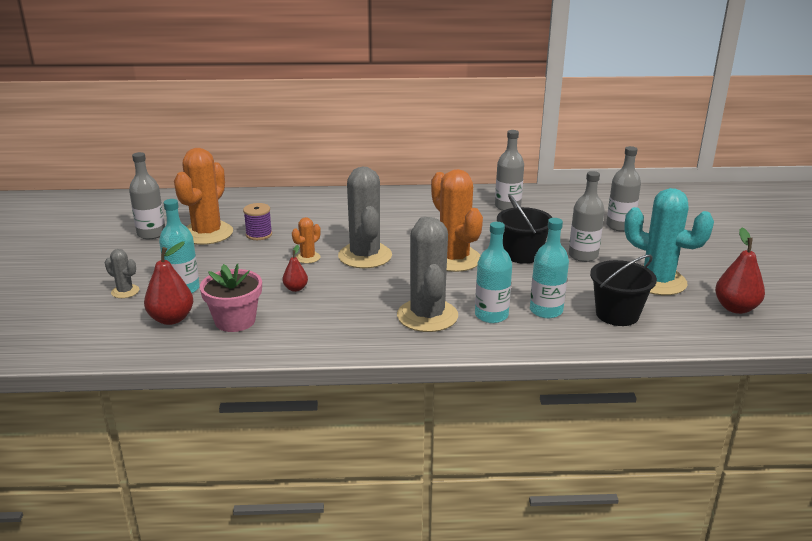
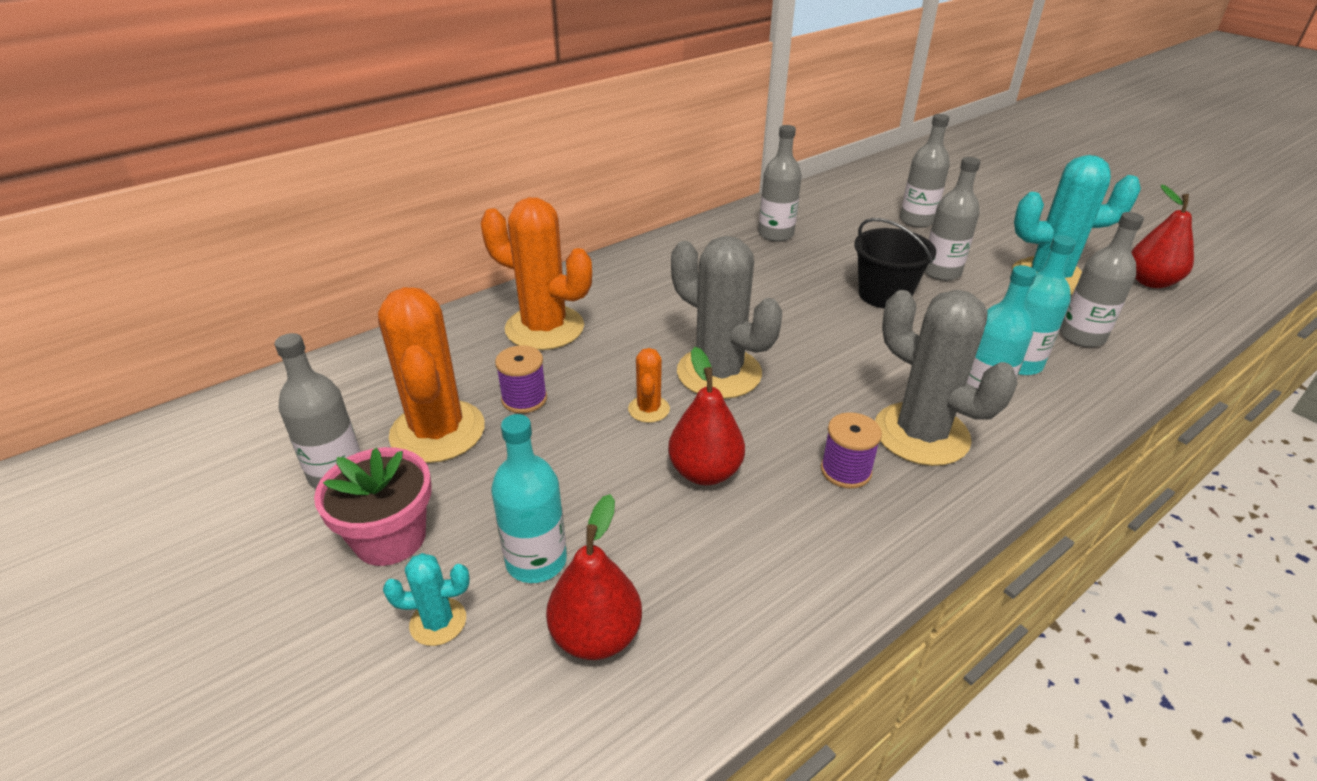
camera: 35 degrees left, 10 degrees up
(125, 291) = (438, 622): grey cactus -> turquoise cactus
(235, 321) = (701, 581): pink flower pot -> pink flower pot (390, 538)
(295, 288) = (705, 472): red pear -> red pear, size x1.75
(362, 313) = (845, 470): none -> purple spool
(454, 259) = (826, 332): orange cactus -> orange cactus (544, 328)
(617, 314) = (1082, 336): black bucket -> grey bottle

